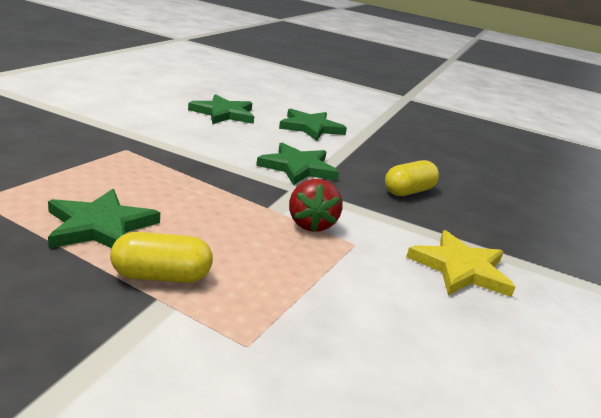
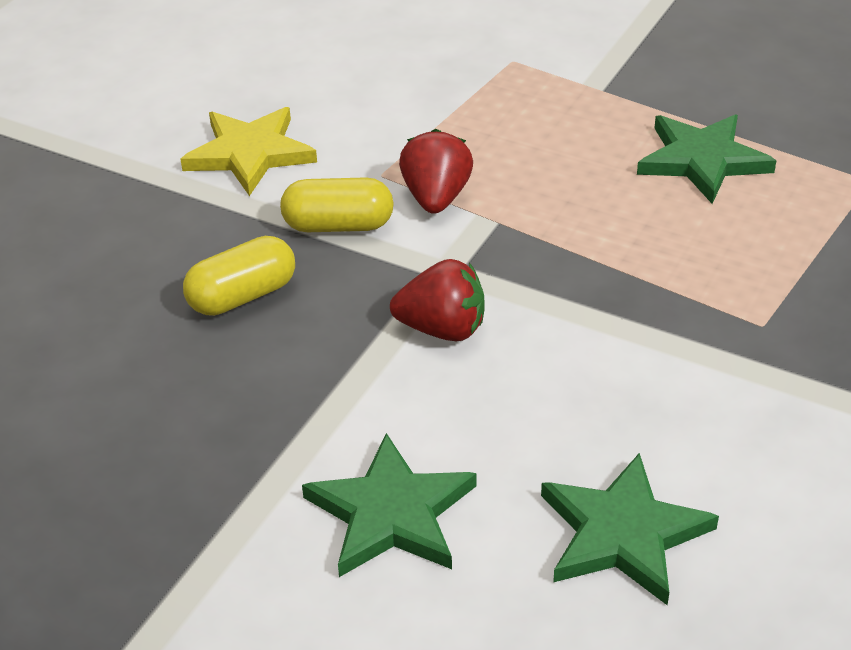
camera: 170 degrees left, 15 degrees up
(161, 276) = (607, 109): yellow capsule -> yellow capsule (338, 226)
(298, 167) = (442, 329): green star -> red strawberry

